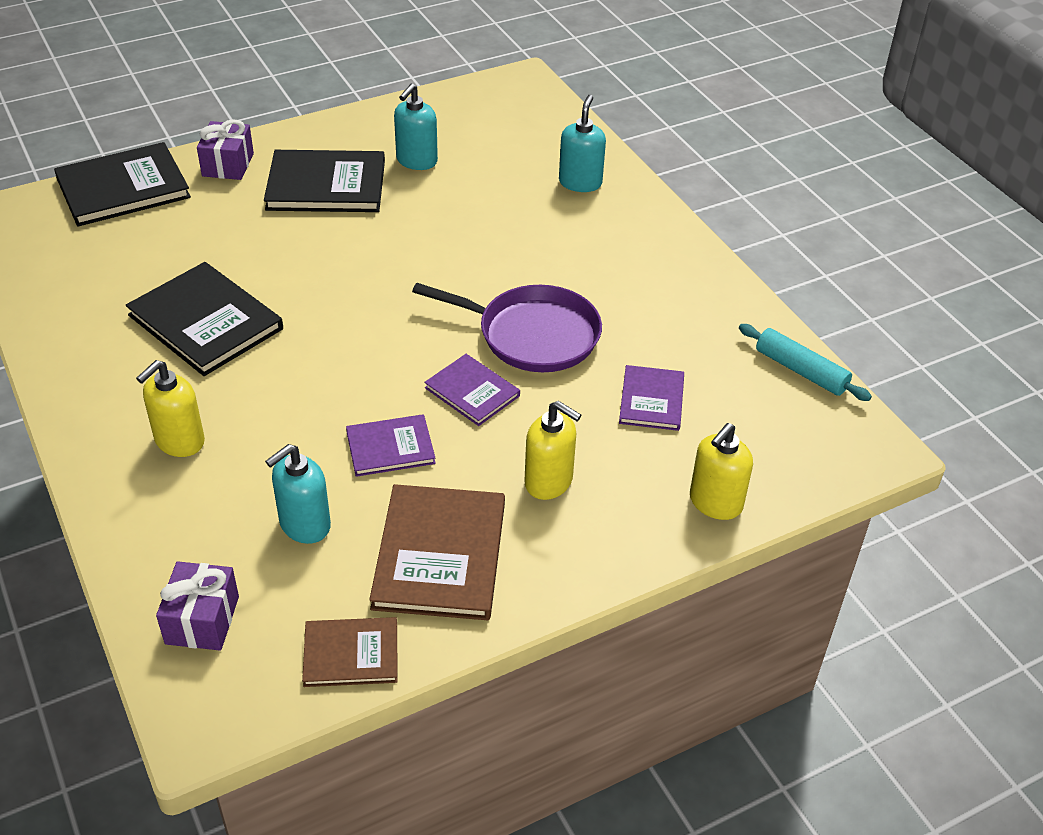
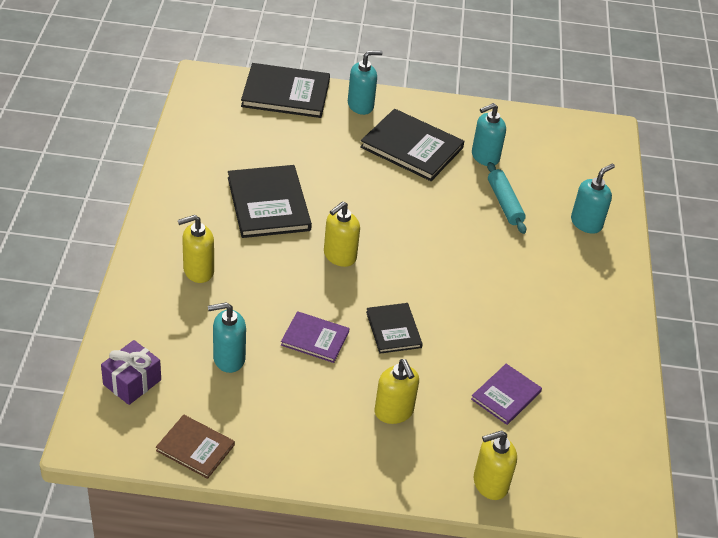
camera: 30 degrees right, 0 degrees up
(228, 165) = (361, 105): purple gift -> turquoise soap dispenser
(341, 341) = (339, 256): none -> yellow soap dispenser
(440, 555) = (291, 420): brown book -> none
(472, 392) = (393, 329): purple book -> black book
(532, 335) = (463, 312): purple pan -> none
(801, 370) = (629, 430): turquoise rolling pin -> turquoise rolling pin (505, 203)

